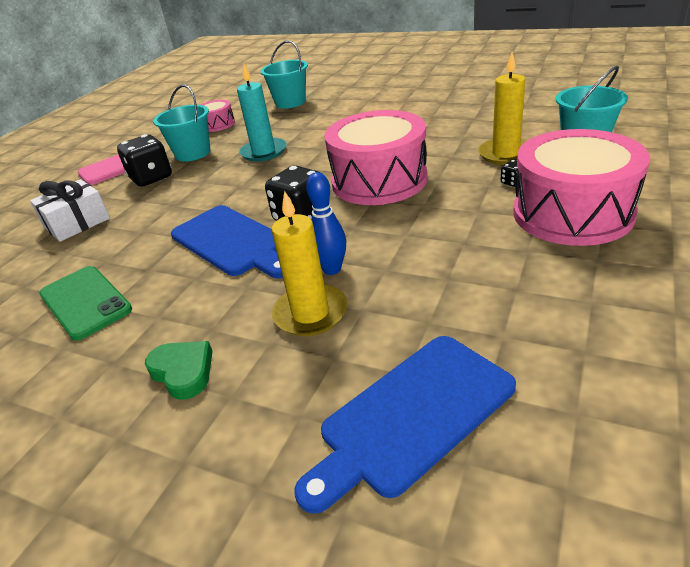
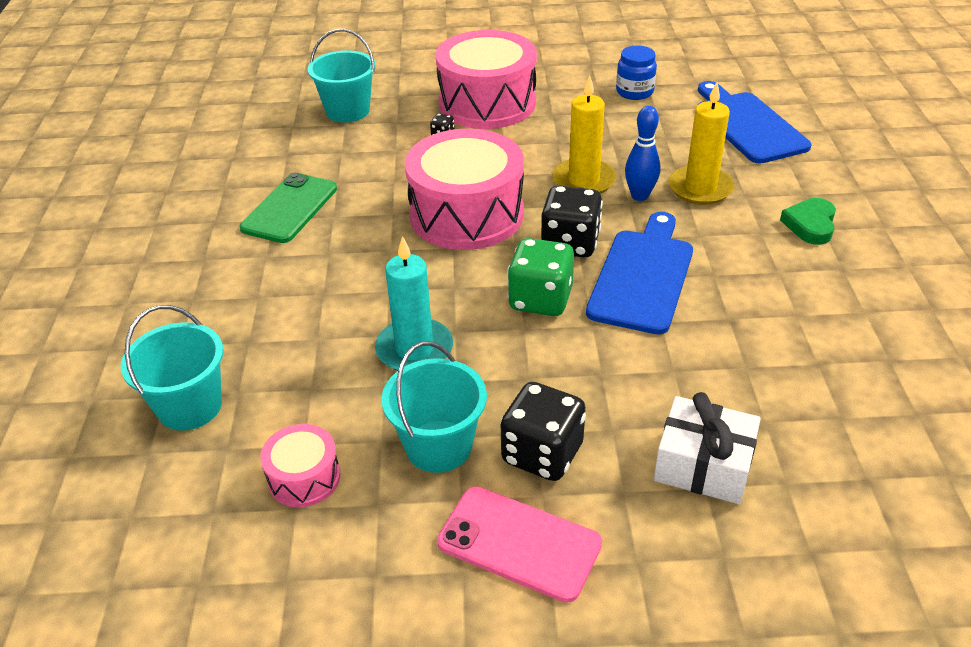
camera: 120 degrees left, 5 degrees up
(85, 302) = (809, 337): green phone -> green phone (289, 208)
(257, 195) = (540, 299): none -> green dice
(412, 416) = (747, 125): blue cutting board -> blue cutting board turned 135 degrees counterclockwise
(505, 154) = (380, 148): yellow candle -> yellow candle (583, 180)
(563, 331) = (634, 92): none -> blue jar

